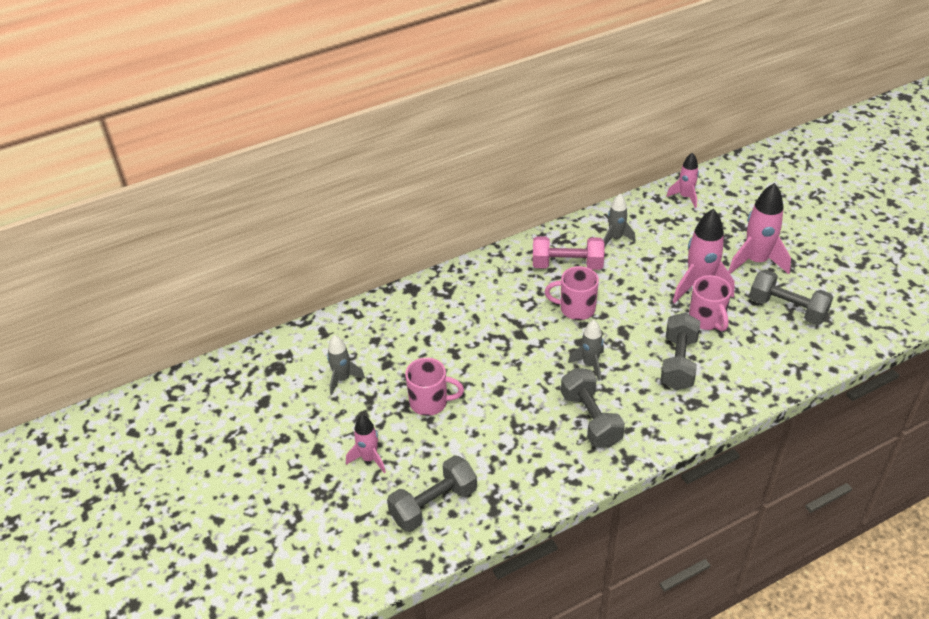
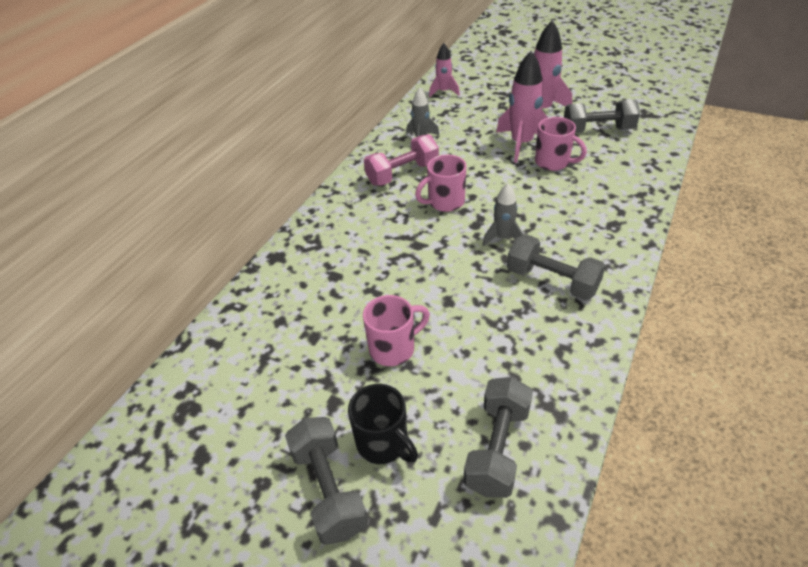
camera: 35 degrees left, 0 degrees up
(342, 379) = (278, 378): grey rocket -> none
(369, 458) = (383, 443): pink rocket -> black mug
(678, 363) = (568, 202): grey dumbbell -> grey dumbbell (329, 489)

